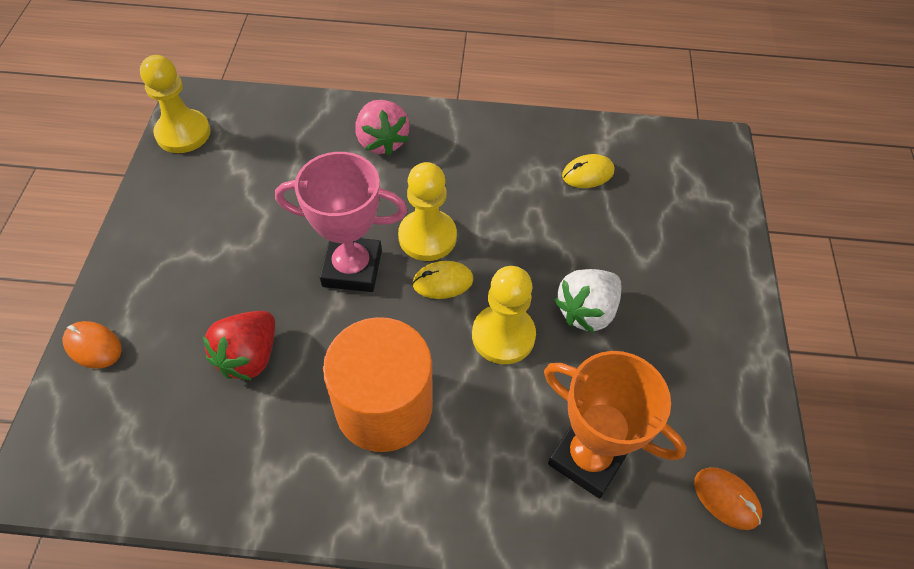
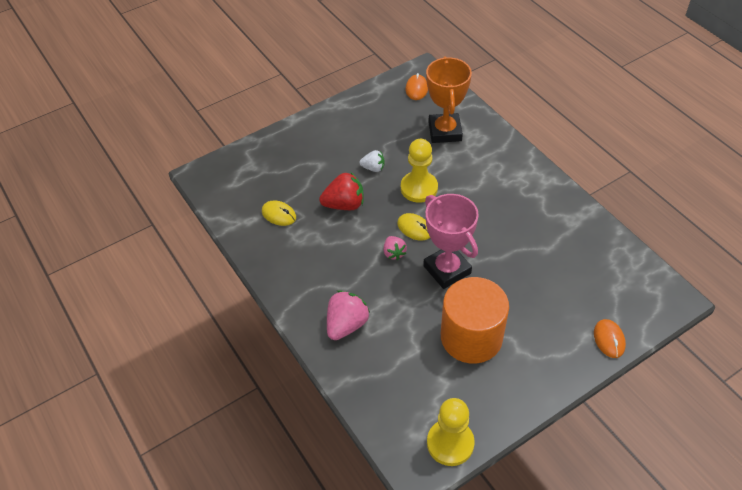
camera: 125 degrees left, 5 degrees down
(249, 356) = (537, 271): red strawberry -> red strawberry (344, 204)
(384, 406) = (499, 205): orange cylinder -> orange cylinder (471, 337)
(427, 237) = (394, 253): yellow pawn -> pink strawberry
(586, 311) = (373, 168): white strawberry -> white strawberry, size x0.59

